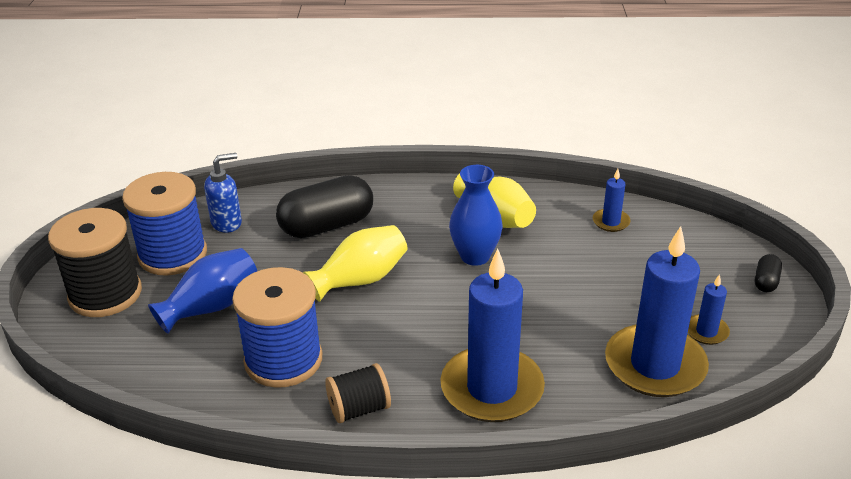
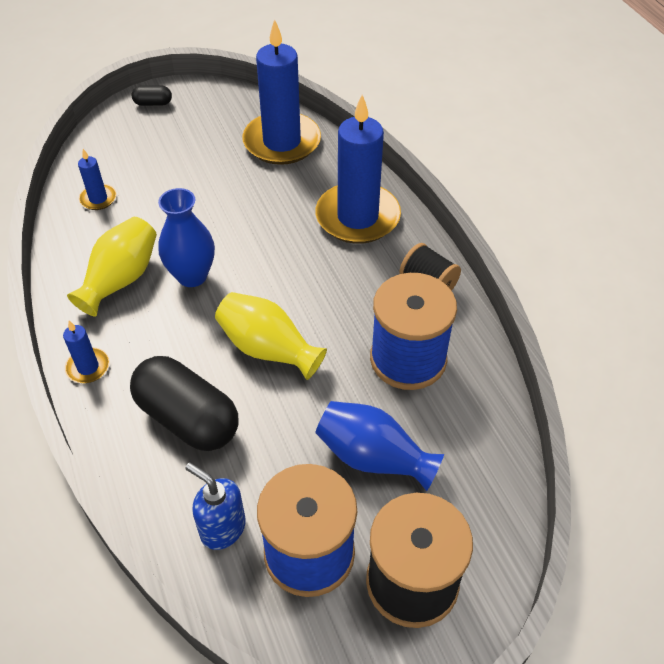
camera: 115 degrees left, 15 degrees up
(706, 331) = (230, 124): blue candle -> blue candle (88, 367)

